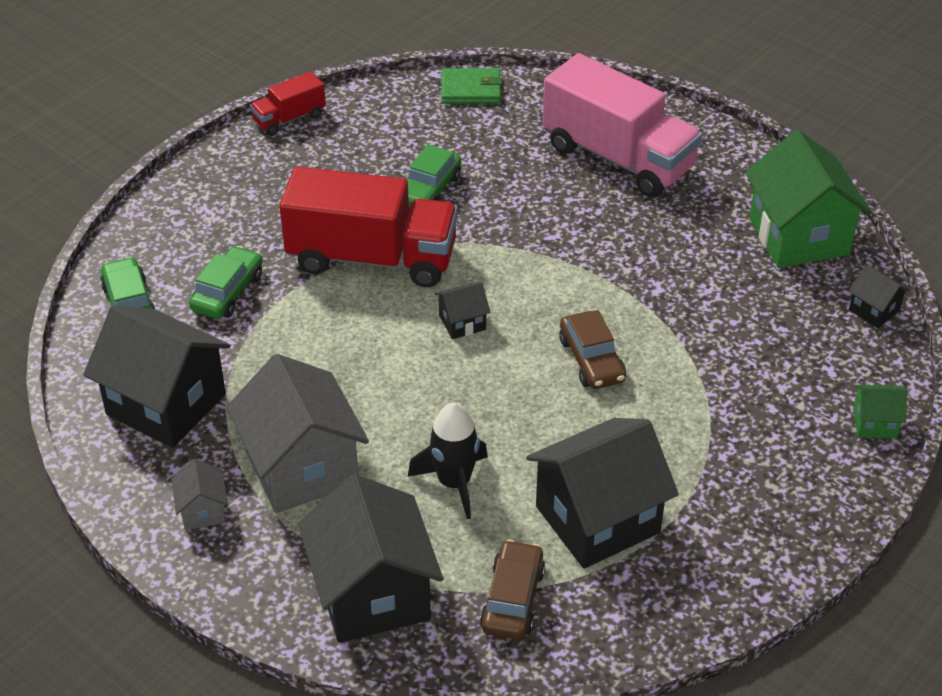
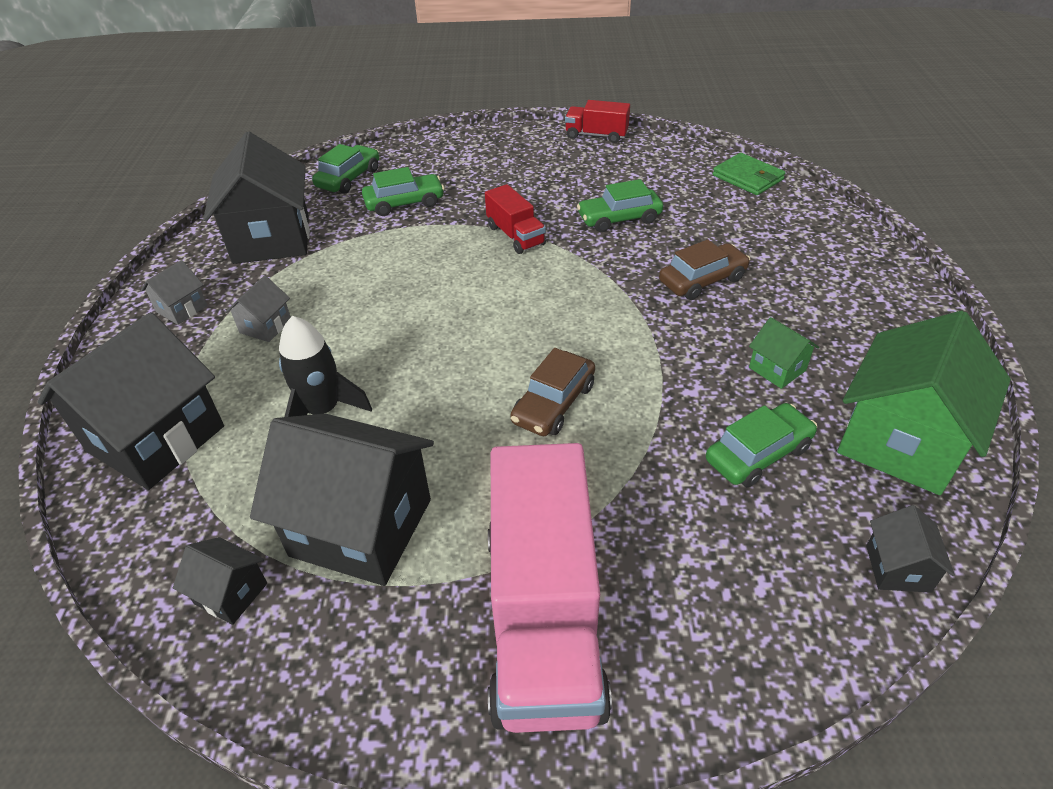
camera: 50 degrees right, 0 degrees up
(302, 468) = (265, 326): grey house -> grey house, size x0.45
(372, 258) = (515, 235): red truck -> red truck, size x0.48
(462, 322) = (505, 311): black house -> black house (231, 593)
(512, 599) = (211, 529): brown car -> brown car (702, 280)
(618, 157) = (803, 278): pink truck -> pink truck (544, 617)
(741, 300) = (758, 454): none -> green car
(874, 423) = (737, 682): green house -> green house (777, 369)

